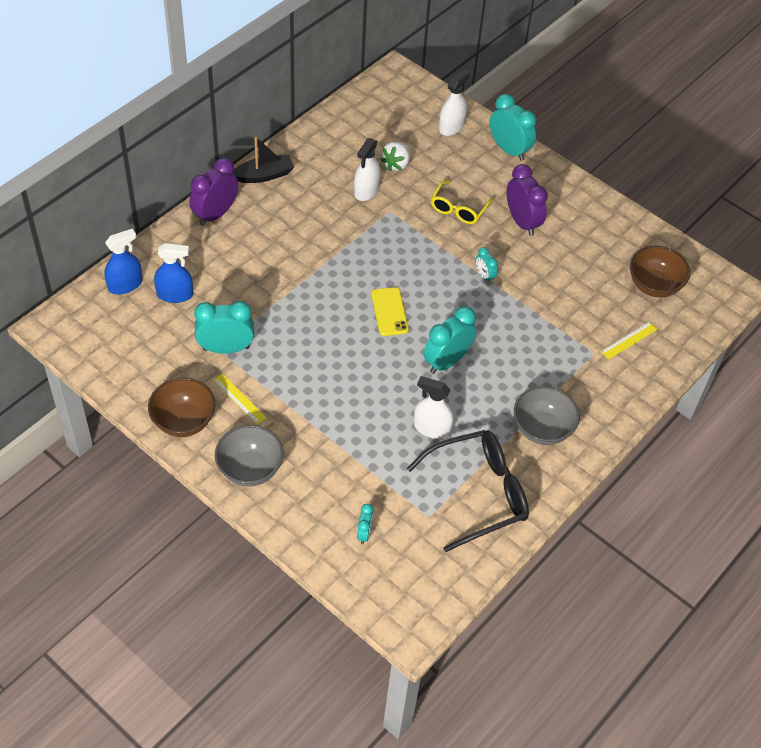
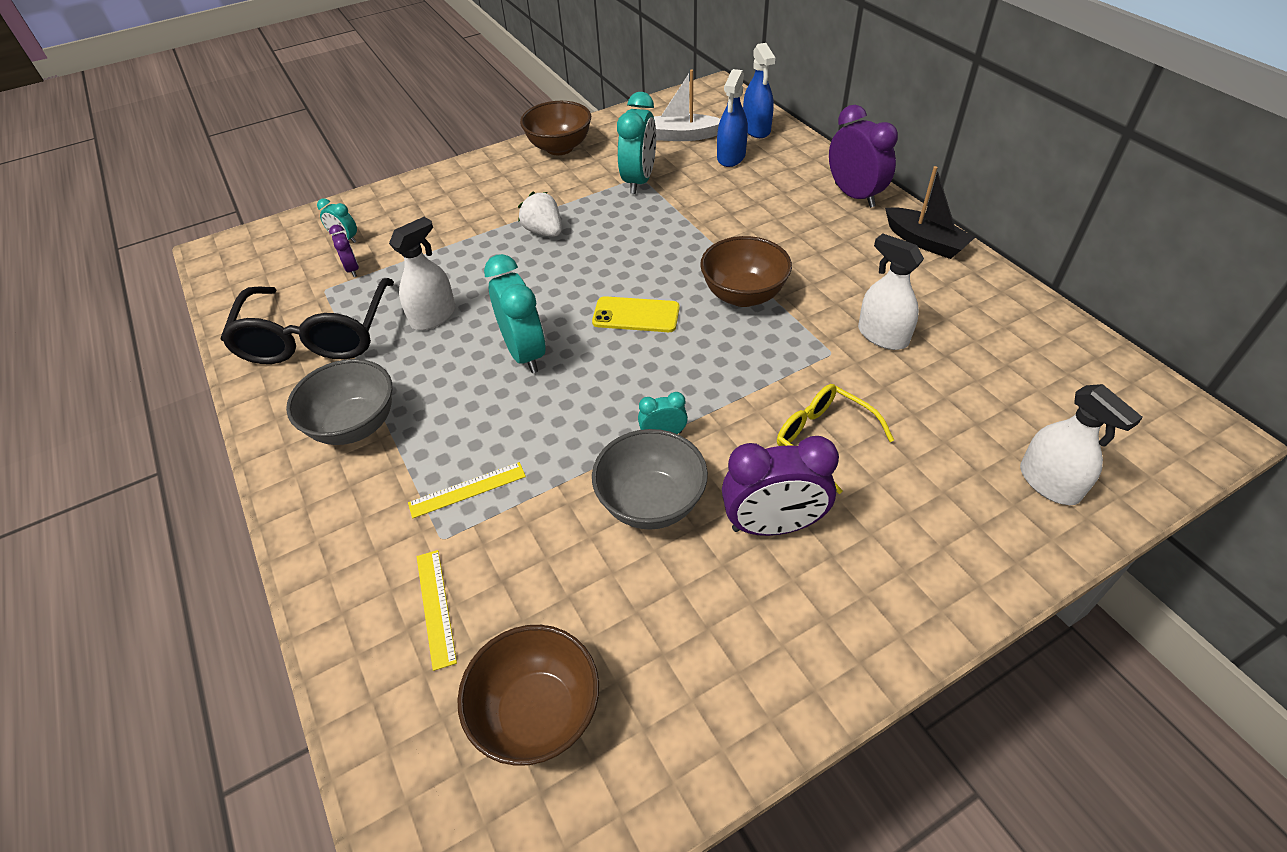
camera: 115 degrees right, 5 degrees down
(146, 334) = (682, 136): none -> white boat
(239, 398) = (567, 182): yellow ruler -> yellow ruler (467, 489)
(250, 469) = (476, 179): grey bowl -> grey bowl (651, 503)
(264, 175) = (925, 242): black boat -> black boat turned 45 degrees counterclockwise
(350, 260) = (743, 295): none -> brown bowl
(396, 164) = (943, 382): white strawberry -> white strawberry (544, 231)
(399, 507) = (352, 269): none -> purple clock
(509, 150) = (981, 563): turquoise clock -> none

